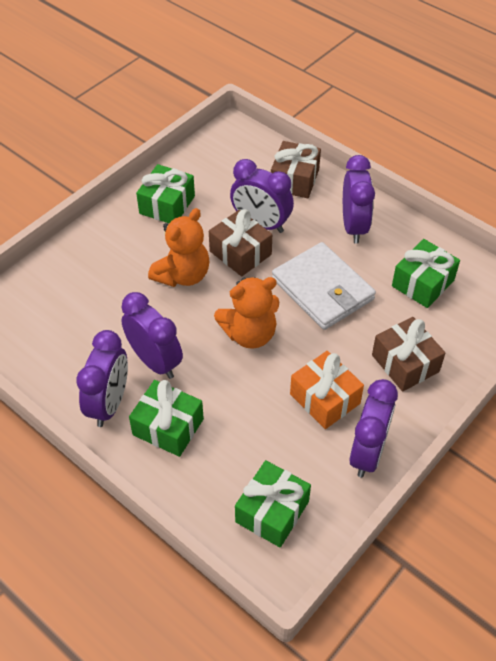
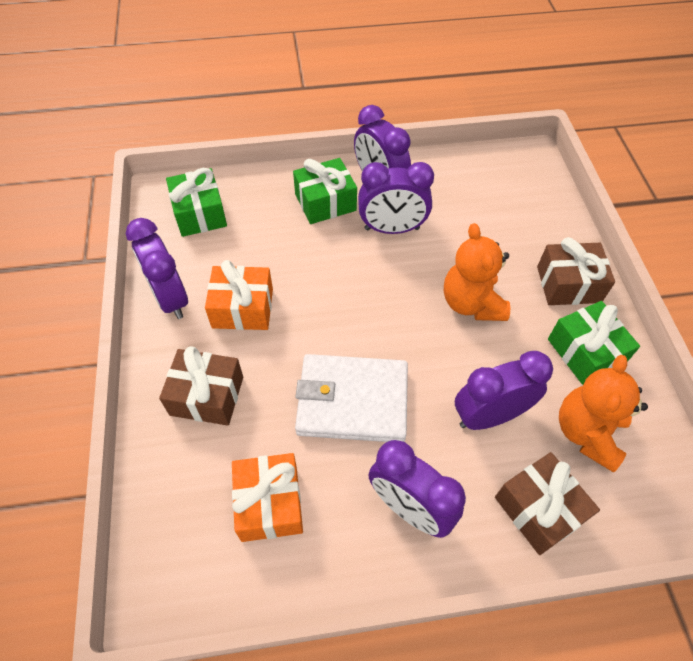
camera: 130 degrees right, 5 degrees up
(240, 253) = (462, 367): brown gift -> brown gift (568, 284)
(249, 334) = (357, 305): orange teddy bear -> orange teddy bear (587, 432)
(423, 283) = (269, 503): green gift -> orange gift

